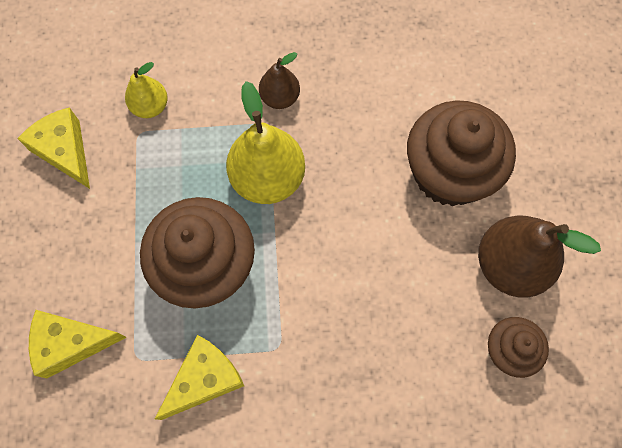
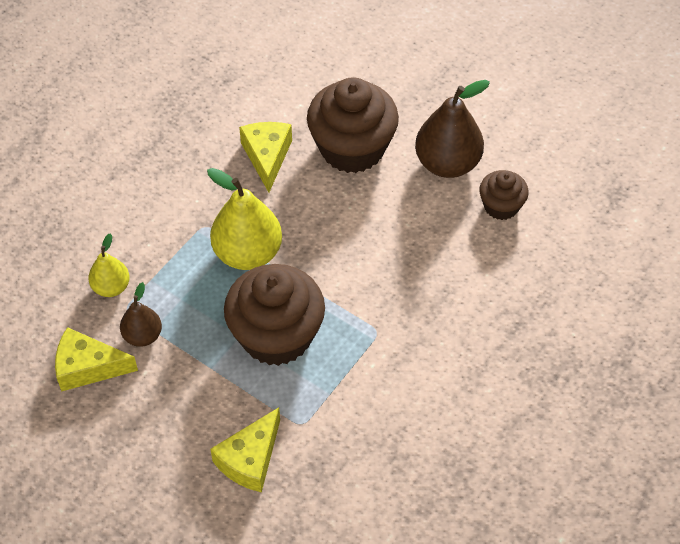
camera: 50 degrees left, 15 degrees down
(205, 379) = (357, 391): yellow cheese -> yellow cheese (267, 157)
(280, 98) = (192, 203): brown pear -> brown pear (143, 336)

